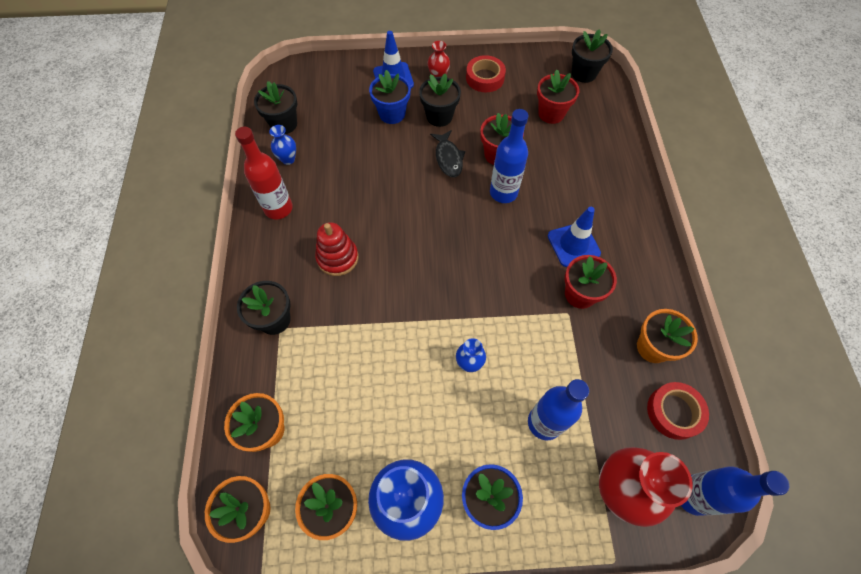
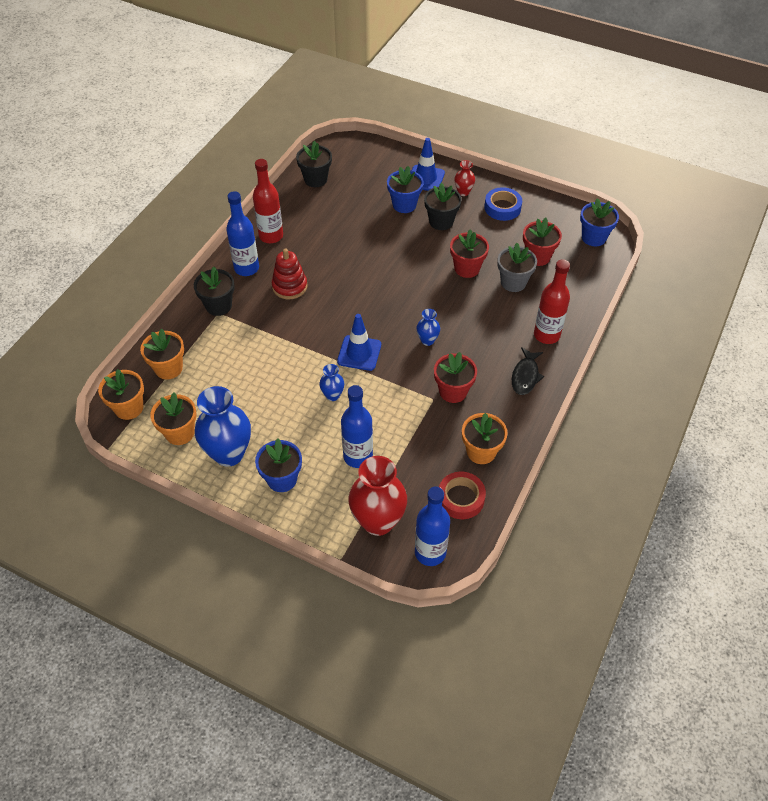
camera: 30 degrees right, 10 degrees down
(288, 159) = (301, 205): blue vase -> blue vase (427, 340)
(448, 158) = (424, 254): black fish -> black fish (525, 376)
(485, 78) = (502, 208): red tape -> blue tape
(503, 193) = (449, 297): blue bottle -> blue bottle (246, 268)
(549, 149) = (513, 282): none -> grey flower pot
(573, 244) = (476, 356): blue traffic cone -> blue traffic cone (359, 353)
(583, 73) = (593, 237): black flower pot -> blue flower pot
(617, 190) = (546, 335): none -> red bottle

